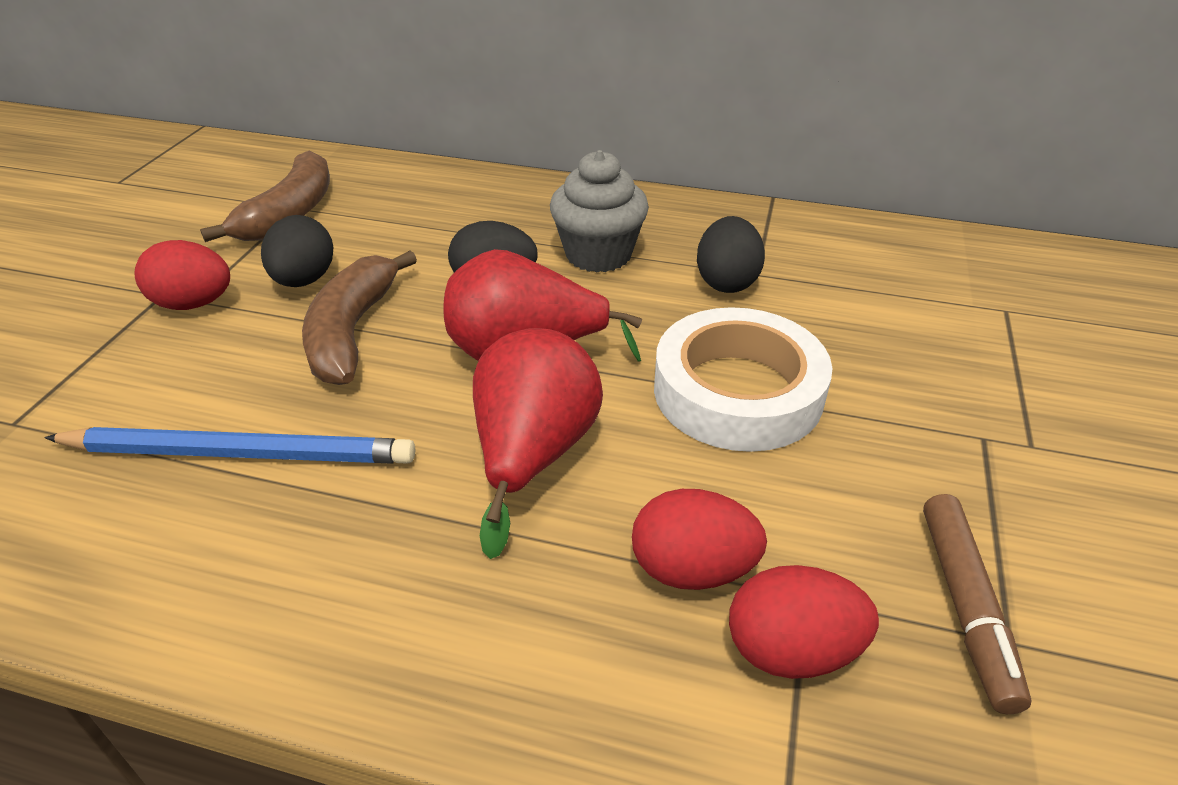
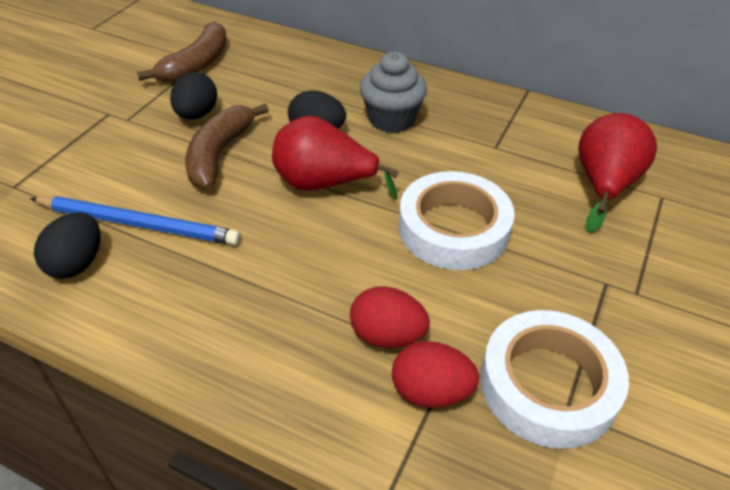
camera: 10 degrees right, 5 degrees up
(194, 304) = (127, 122): red egg -> none
(533, 455) = (311, 251): red pear -> red pear (604, 185)
(726, 282) = (472, 150): black egg -> black egg (77, 263)
(966, 606) = (548, 385): brown marker -> white tape

